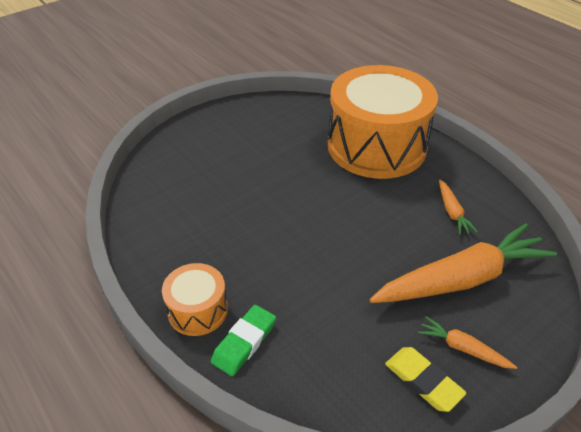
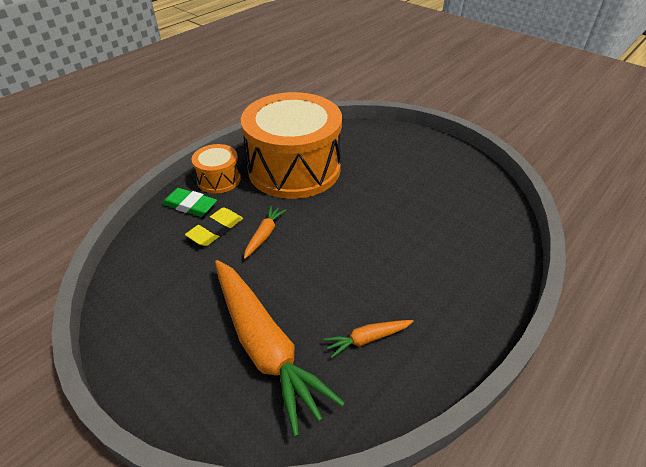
camera: 80 degrees right, 0 degrees up
(376, 146) = (458, 266): orange drum -> orange drum (294, 168)
(423, 381) = (146, 313): yellow eraser -> yellow eraser (215, 230)
(463, 348) = (177, 344): orange carrot -> orange carrot (264, 235)

